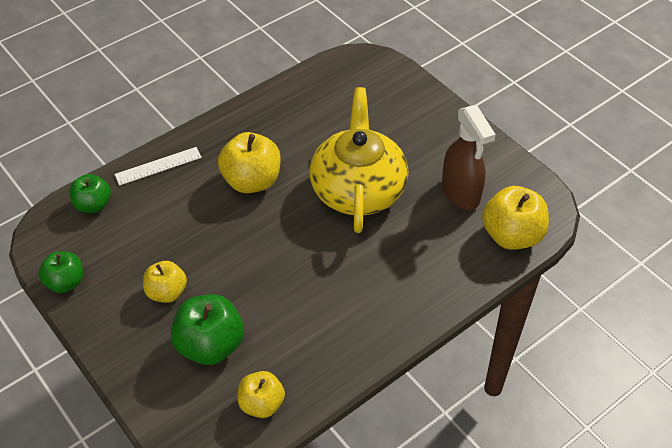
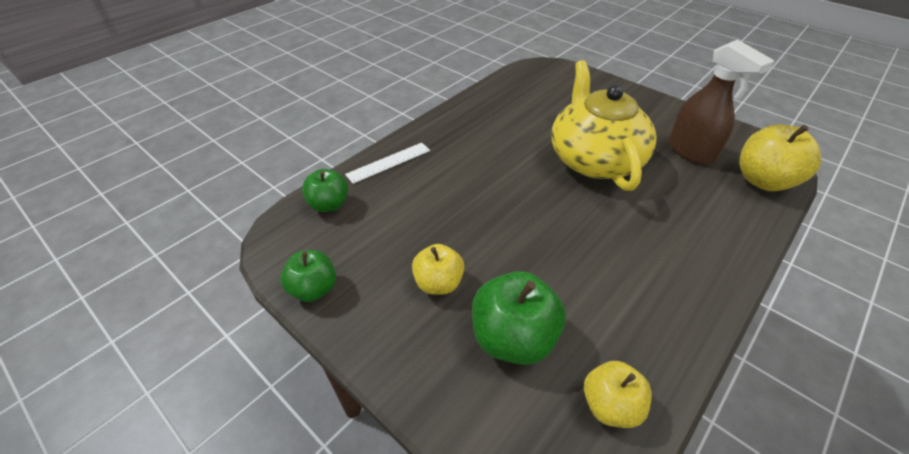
camera: 10 degrees left, 5 degrees down
(252, 181) = (488, 164): yellow apple -> none

